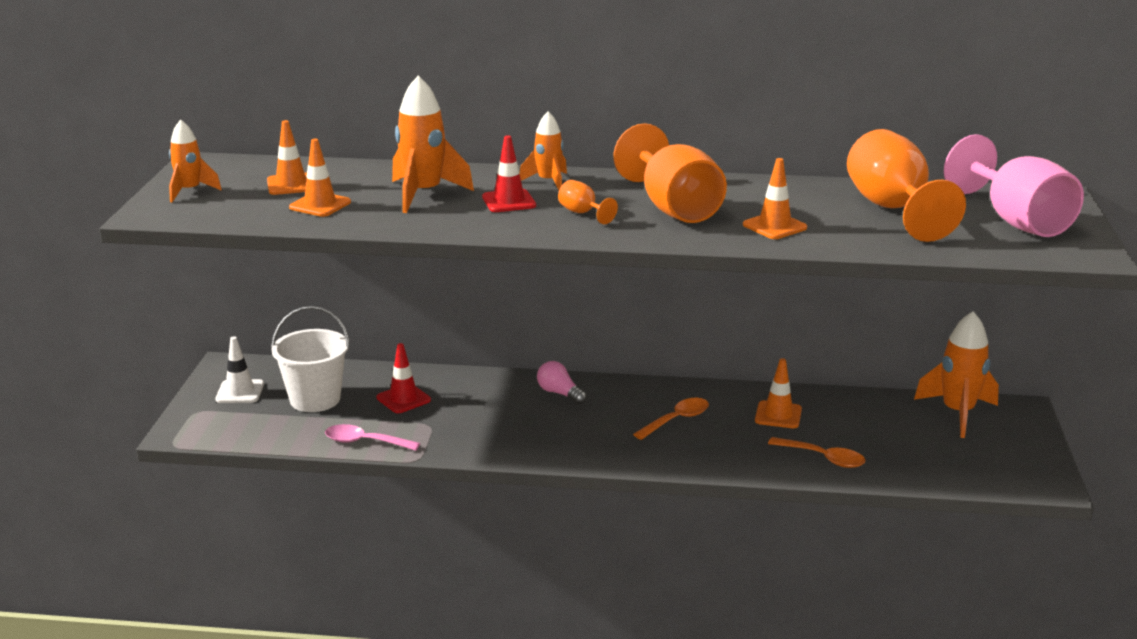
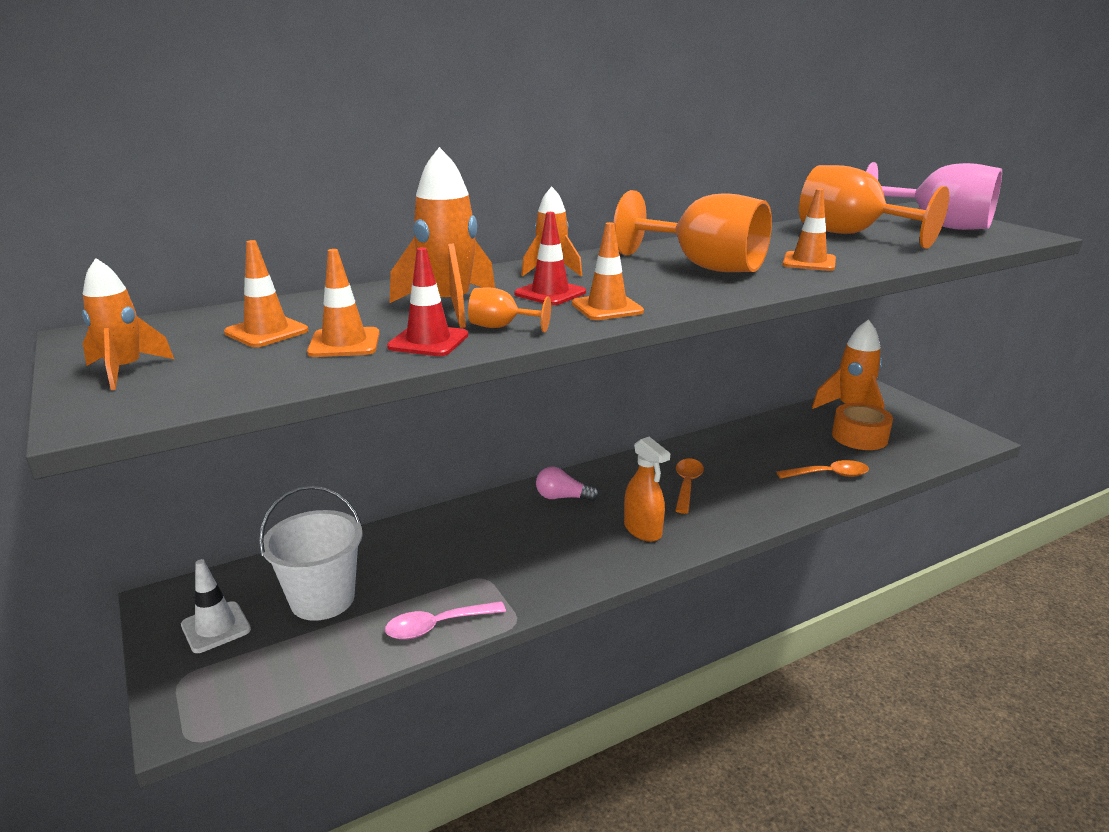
camera: 35 degrees left, 0 degrees up
(403, 399) = (422, 560): red traffic cone -> red traffic cone (428, 341)
(582, 213) = (639, 287): orange goblet -> orange goblet (501, 327)
(588, 438) = (643, 530): none -> orange spray bottle
(778, 415) = (750, 452): orange traffic cone -> orange traffic cone (607, 308)
(917, 439) = (859, 437): none -> orange tape

